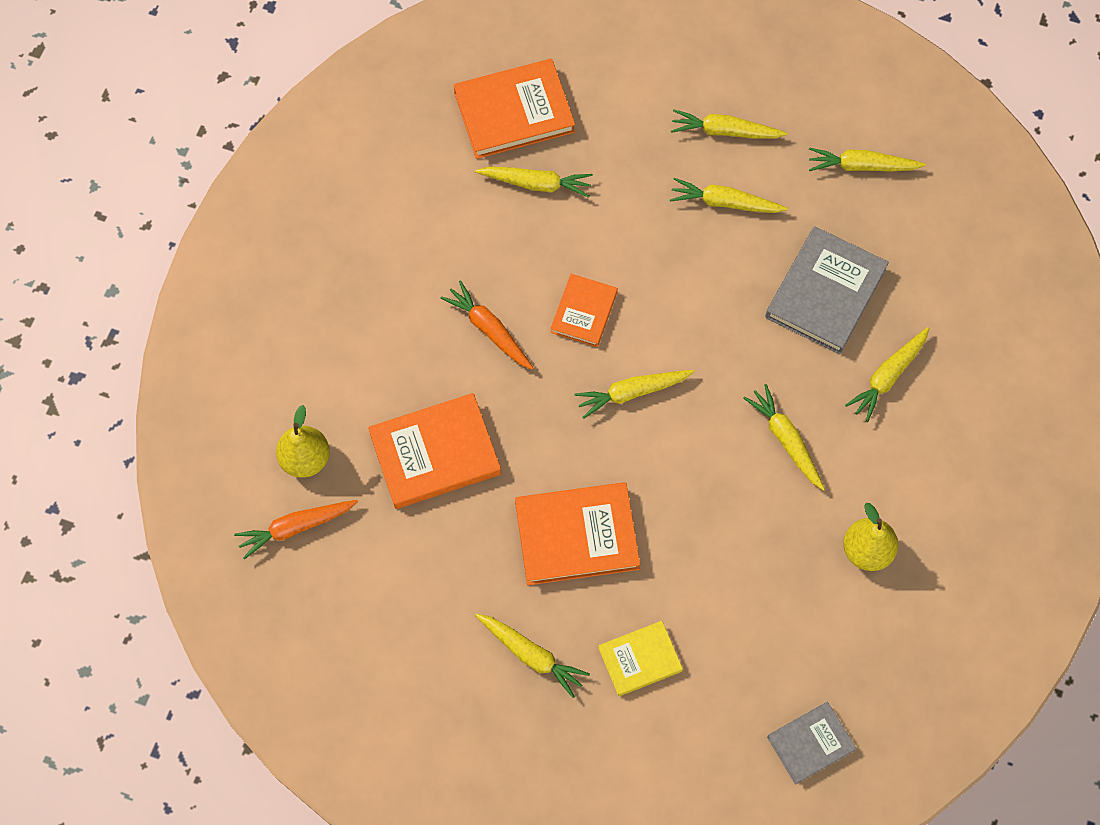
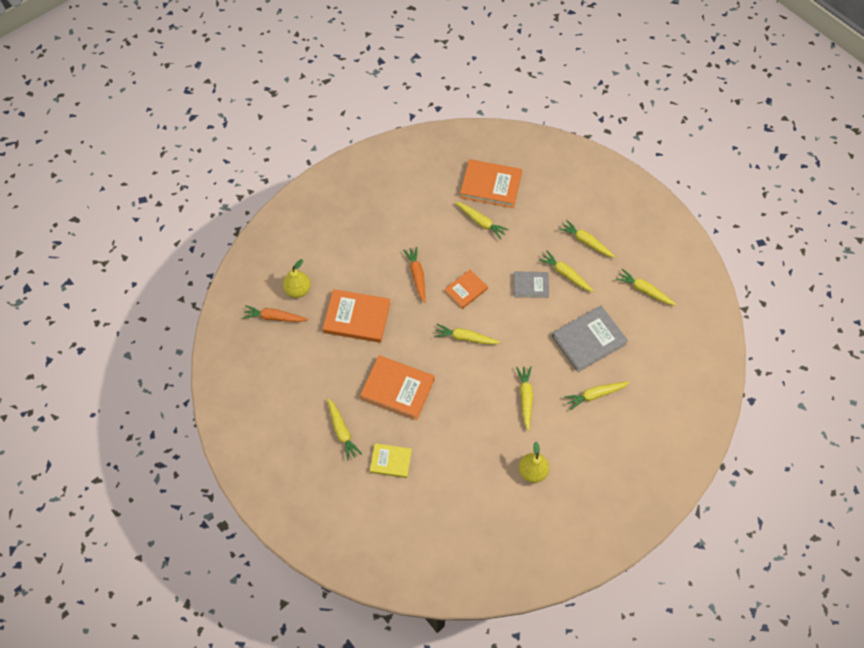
camera: 30 degrees right, 5 degrees down
(810, 743) = (447, 547): grey book -> grey book (531, 285)

